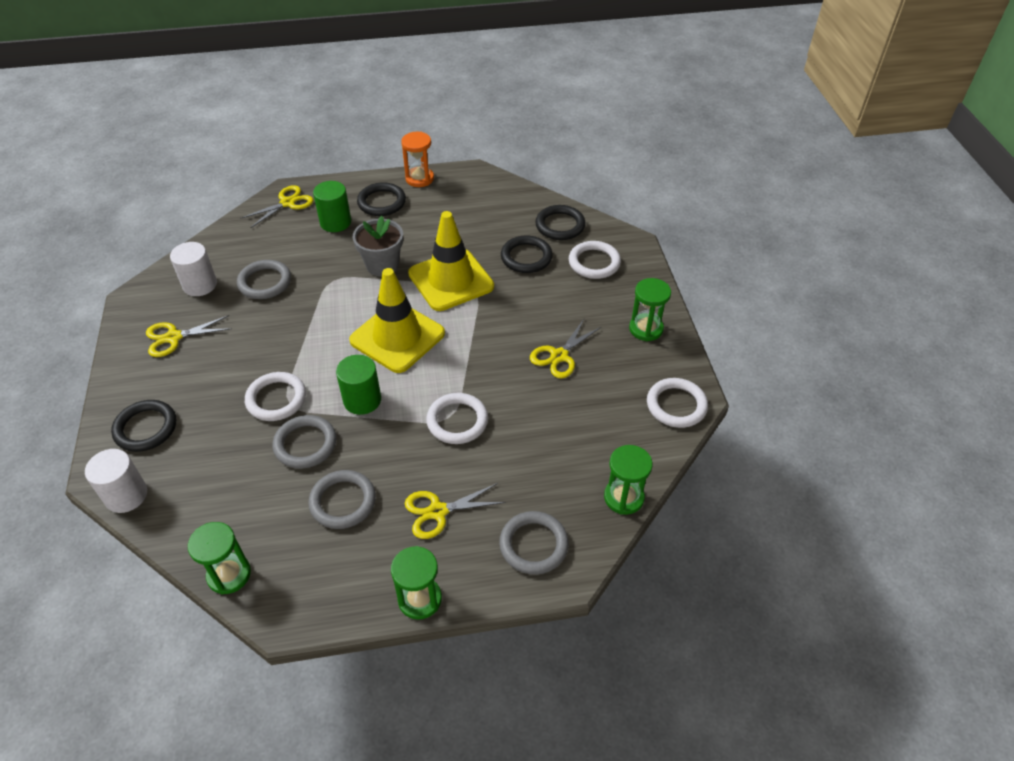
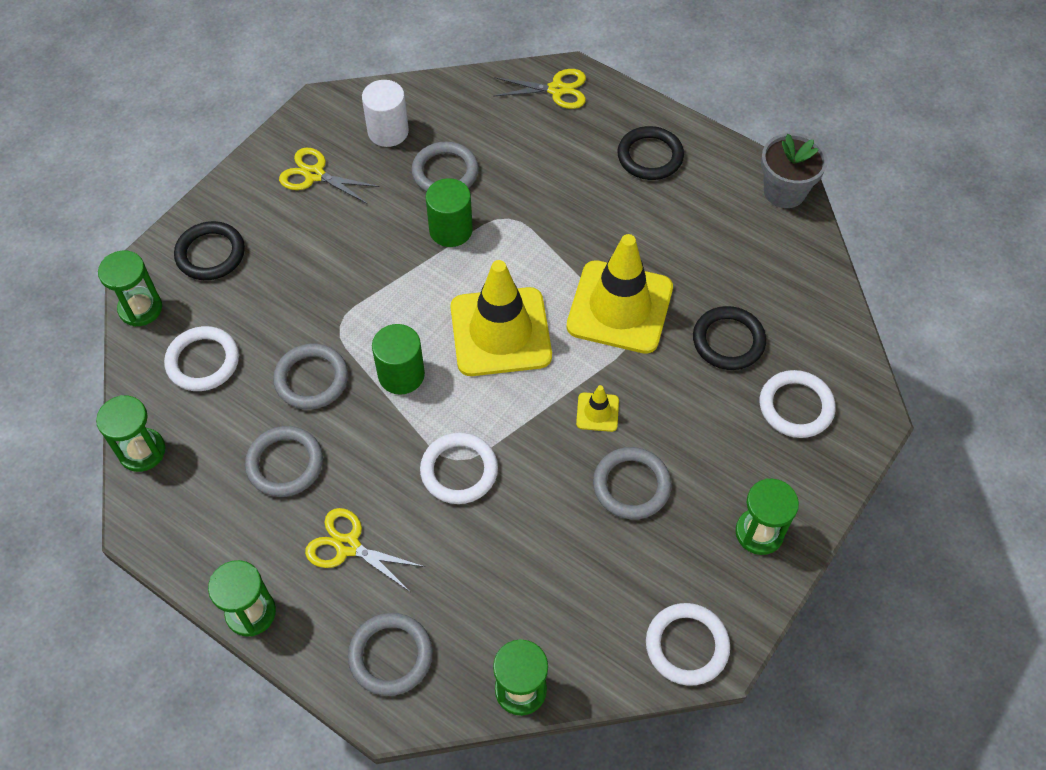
camera: 45 degrees right, 10 degrees up
(126, 495) = (140, 308): white cylinder -> green hourglass
(276, 399) = (333, 311): white ring -> white ring (203, 361)
(335, 222) = (579, 148): green cylinder -> green cylinder (451, 230)
(382, 265) = (571, 236): grey flower pot -> grey flower pot (784, 191)
(419, 178) = (721, 154): orange hourglass -> none
(499, 336) = (597, 412): none -> yellow traffic cone
(559, 356) = (631, 485): yellow scissors -> grey ring
(560, 225) = (811, 329): black ring -> none

